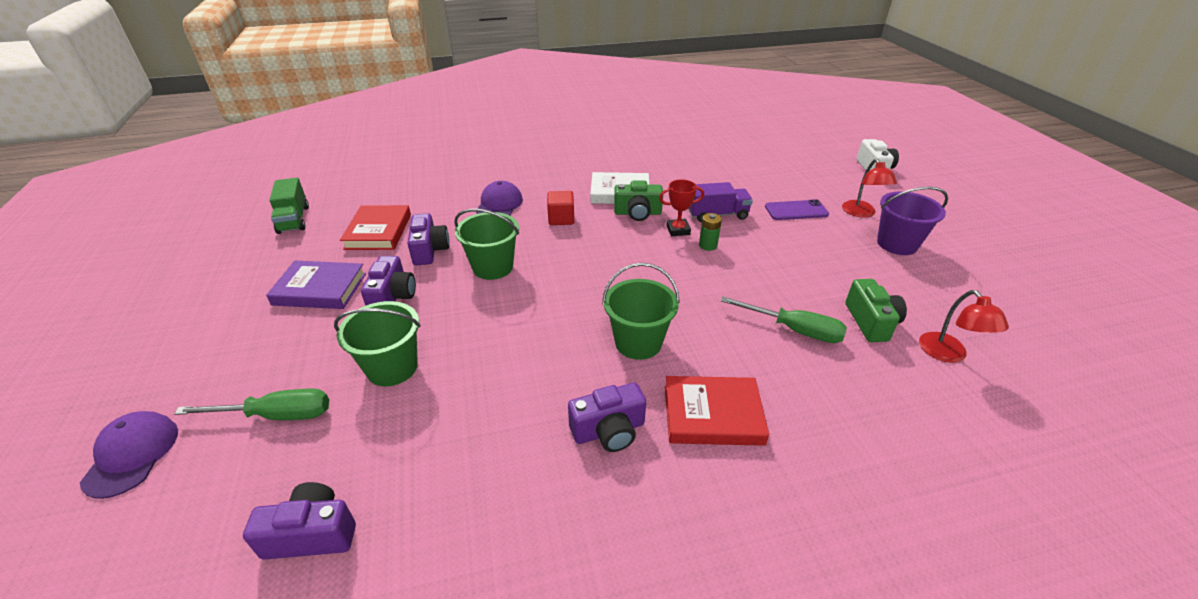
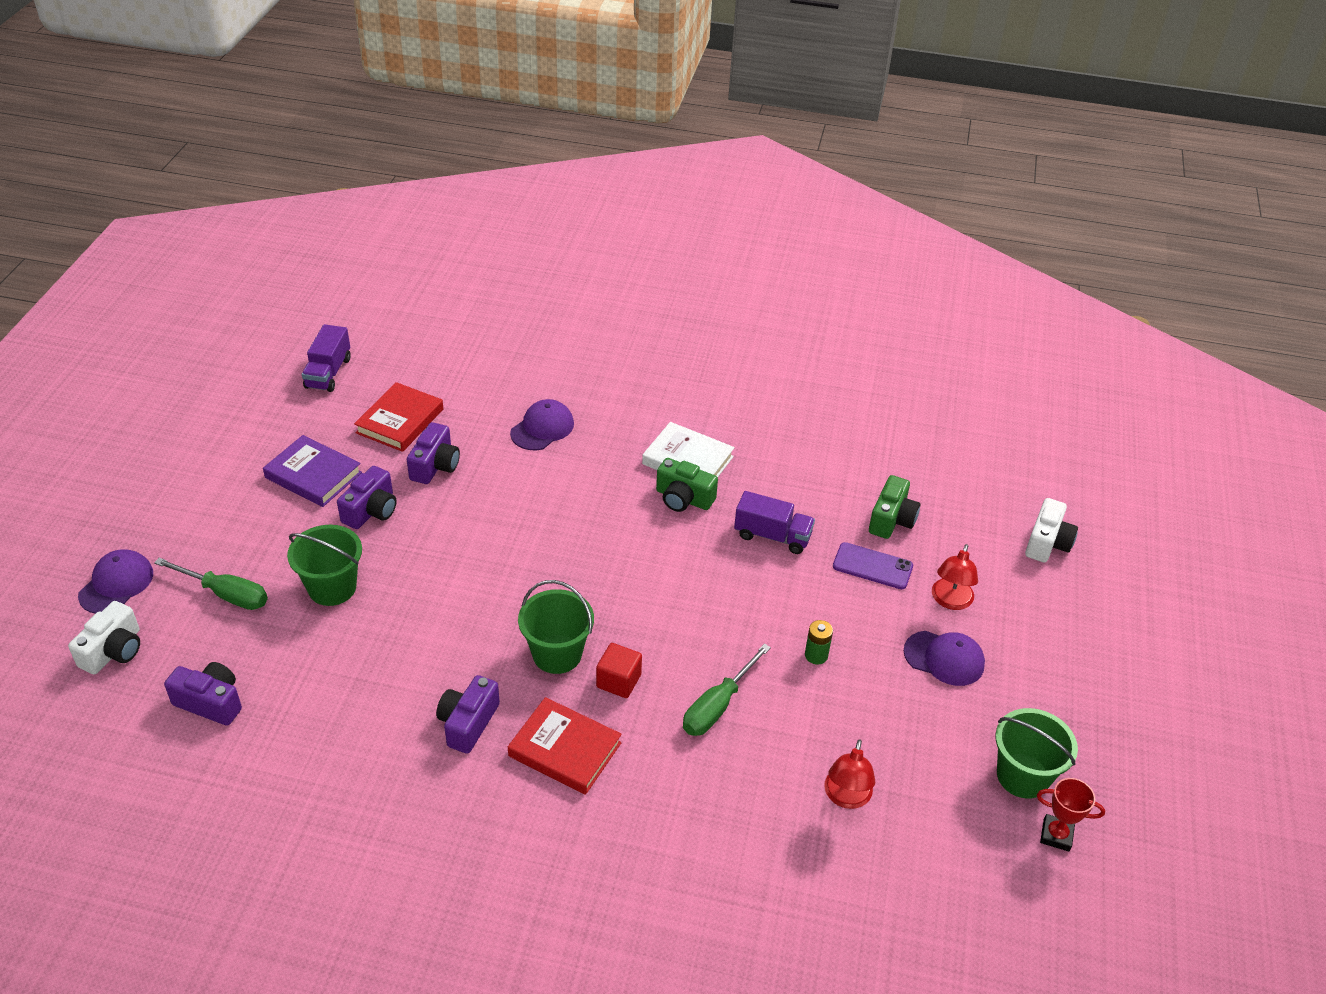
camera: 25 degrees right, 5 degrees up
(153, 529) = (114, 651): none -> white camera
(293, 219) = (328, 373): green truck -> purple truck
(493, 267) = (482, 512): green bucket -> green bucket (1022, 776)
(561, 219) = (594, 474): red cube -> red cube (618, 681)
(609, 430) = (468, 723): purple camera -> purple camera turned 105 degrees clockwise
(678, 230) = (708, 540): red trophy -> red trophy (1056, 835)
(708, 245) = (723, 573): green battery -> green battery (816, 655)
(794, 330) = (718, 706): green screwdriver -> green screwdriver turned 75 degrees clockwise
(871, 322) = (805, 732): green camera -> green camera (891, 520)
(897, 244) = (944, 658): purple bucket -> purple cap

